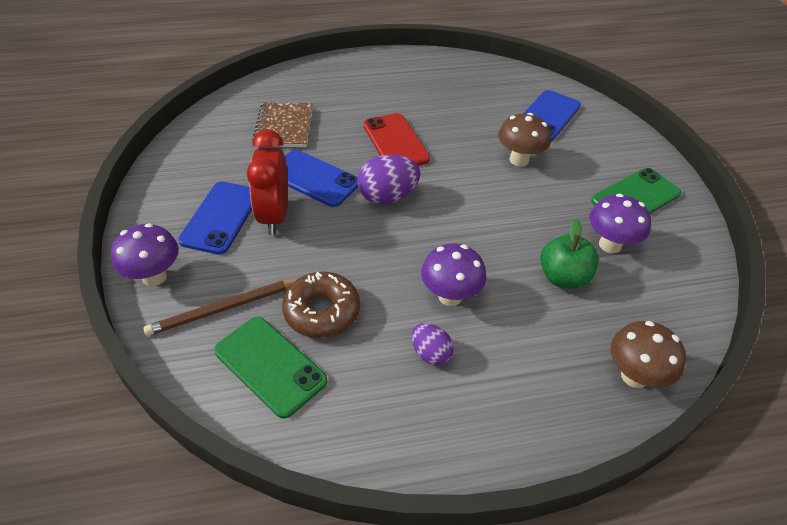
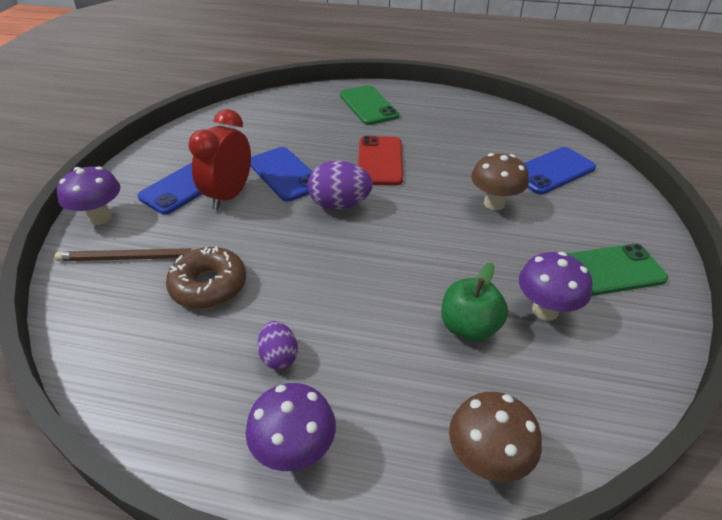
camera: 25 degrees right, 5 degrees down
(270, 366) = (131, 318): green phone -> green phone (368, 105)
(284, 126) = (290, 128): brown notebook -> none
(450, 296) = (336, 309): purple mushroom -> purple mushroom (295, 451)

